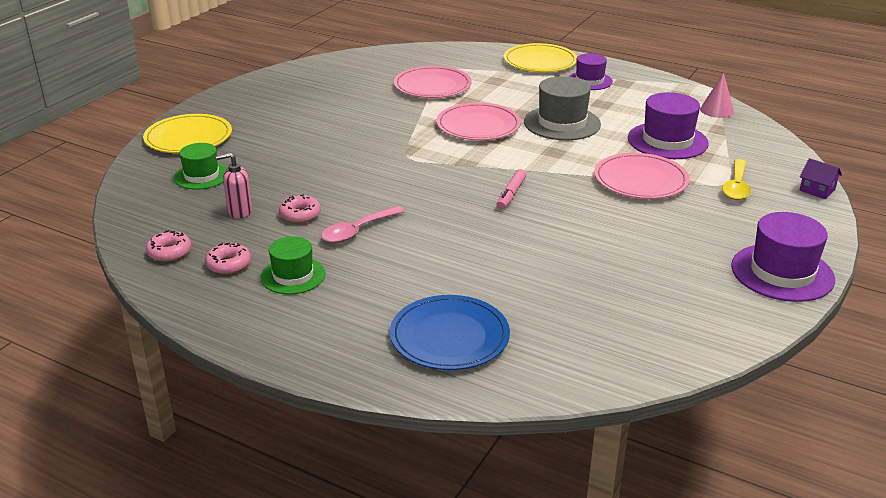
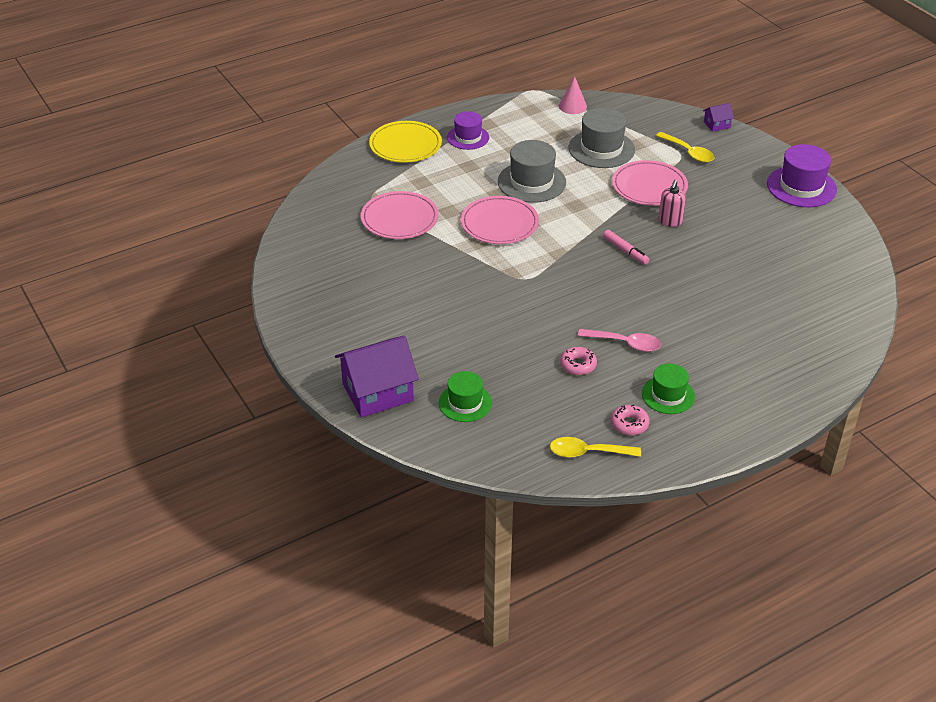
camera: 60 degrees left, 10 degrees up
(169, 252) = (587, 452): pink donut -> yellow spoon
(188, 137) = (378, 392): yellow plate -> purple house
(239, 211) = (548, 397): pink soap dispenser -> pink soap dispenser (670, 221)
(357, 231) = (625, 343): pink spoon -> pink spoon turned 60 degrees counterclockwise
(449, 336) = (790, 347): blue plate -> none
(667, 141) = (601, 149): purple hat -> grey hat

